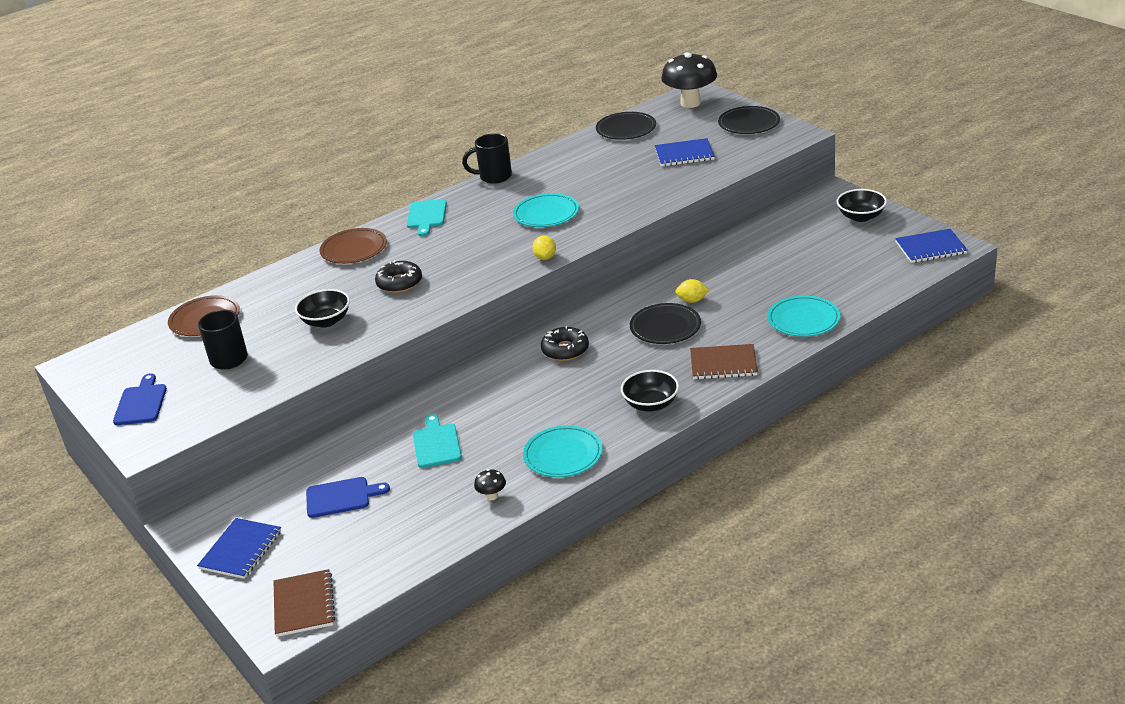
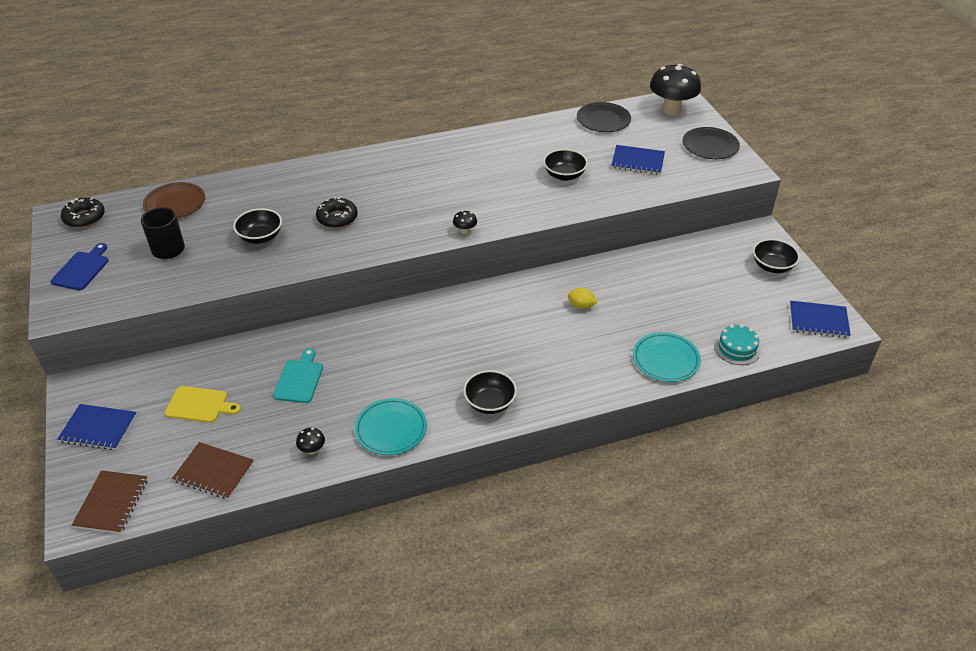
camera: 15 degrees right, 10 degrees up
(241, 550) = (98, 428): blue notebook -> blue notebook turned 60 degrees clockwise
(341, 497) = (199, 405): blue cutting board -> yellow cutting board
(354, 249) = (322, 172): brown plate -> none
(426, 216) = (396, 158): turquoise cutting board -> none
(494, 177) = (470, 135): black mug -> none
(545, 257) = (465, 231): yellow lemon -> black mushroom
(546, 213) = (490, 186): turquoise plate -> none
(565, 350) = (451, 320): black donut -> black donut (84, 217)
(617, 185) = (564, 175): none -> black bowl
(665, 327) = (544, 325): black plate -> none
(723, 364) = (572, 382): brown notebook -> brown notebook (214, 472)
(866, 291) = (737, 348): none -> turquoise cake

